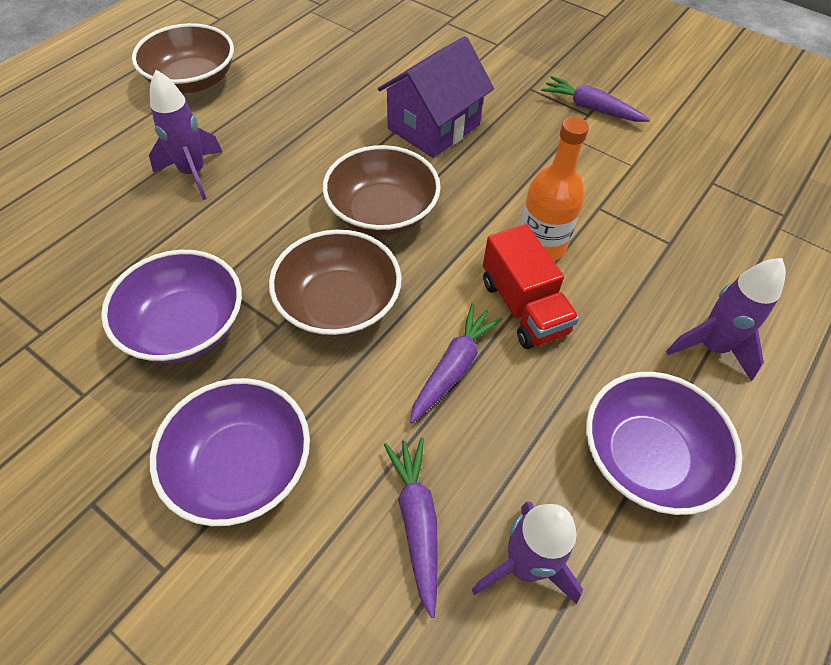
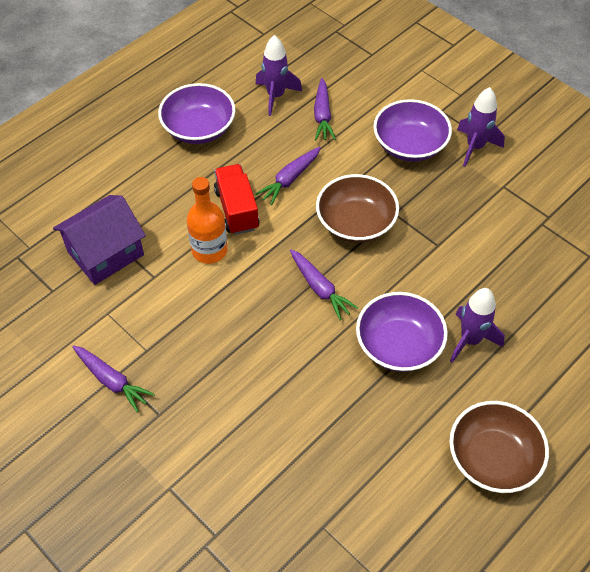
camera: 170 degrees left, 0 degrees up
(185, 326) = (452, 218): purple bowl -> purple bowl (398, 345)
(382, 212) = (320, 288): brown bowl -> purple carrot
(434, 127) = (263, 372): purple house -> purple house (105, 253)
(711, 347) = (131, 175): purple rocket -> purple rocket (475, 147)

